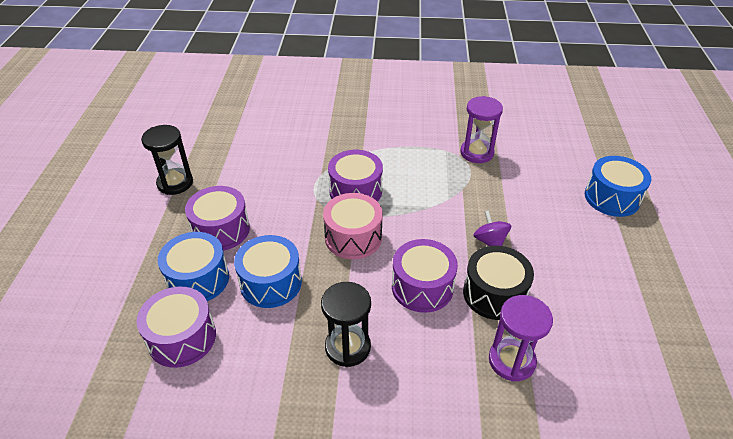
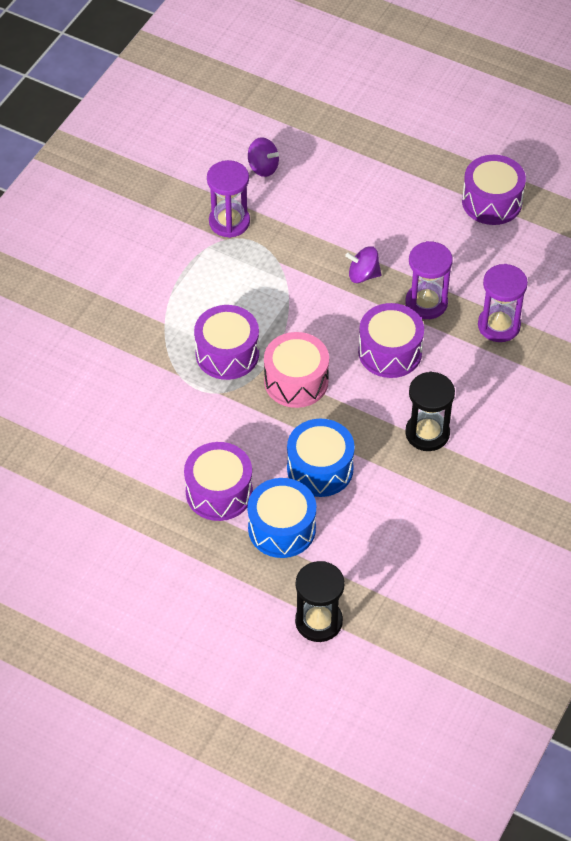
camera: 65 degrees left, 10 degrees up
(175, 183) = (110, 519): black hourglass -> black hourglass (318, 621)
(182, 338) = (351, 557): purple drum -> purple drum (492, 202)
(494, 294) = (426, 303): black drum -> purple hourglass
(541, 152) = (263, 167): none -> purple spinning top
(612, 198) = (361, 151): blue drum -> none

